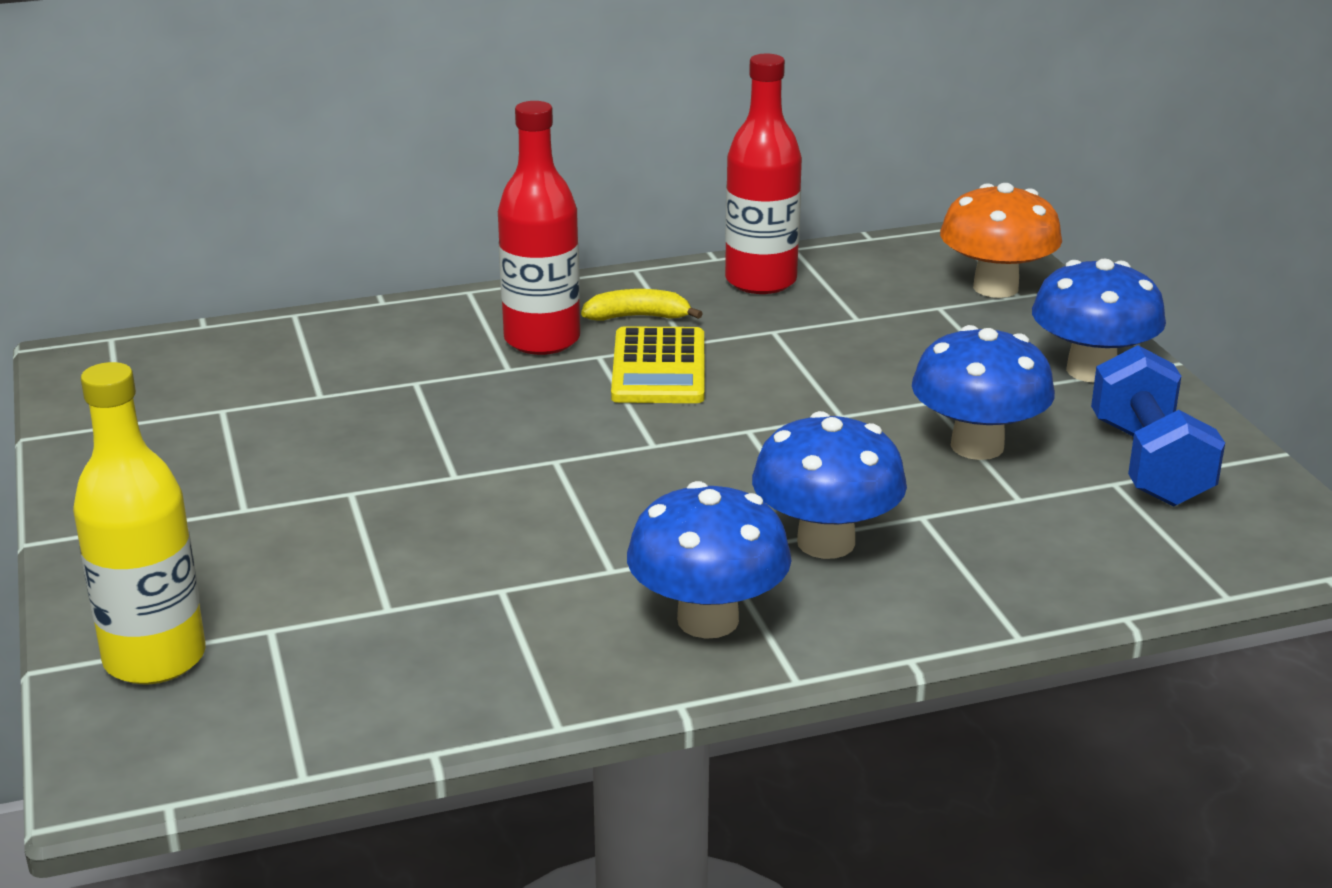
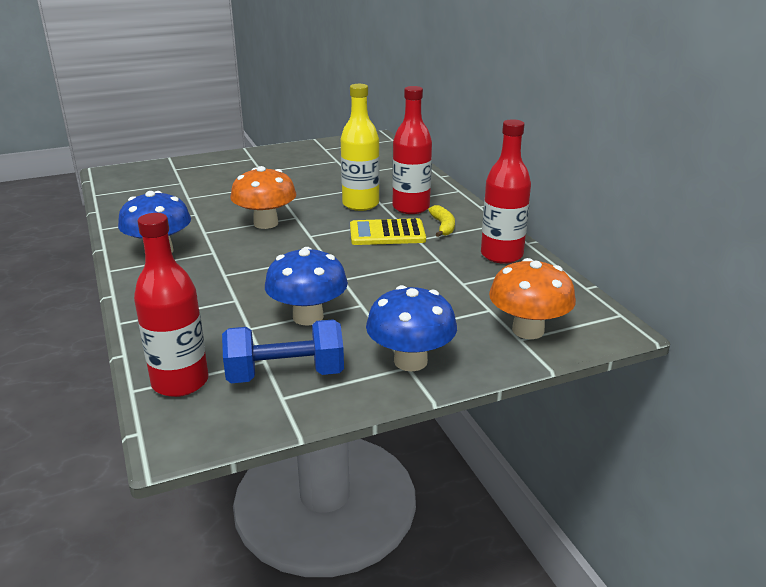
camera: 85 degrees right, 0 degrees up
(155, 658) = (169, 170): yellow bottle -> yellow bottle (360, 204)
(581, 494) = (266, 223): none -> orange mushroom
(826, 542) = (215, 275): blue mushroom -> none
(1193, 552) = (180, 382): none -> red bottle

